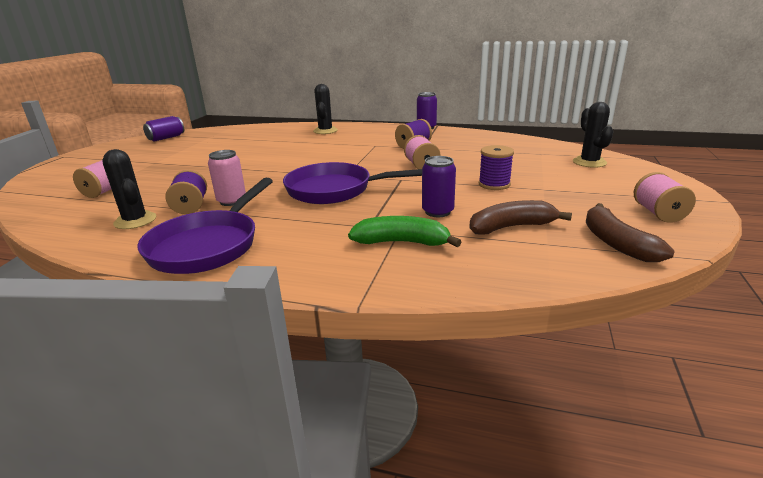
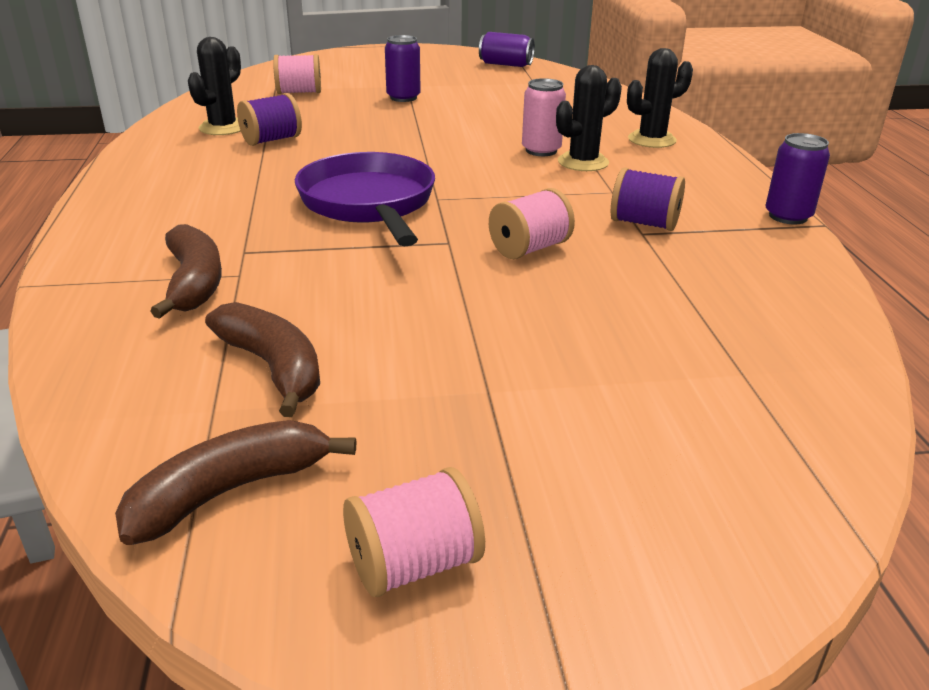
camera: 65 degrees right, 5 degrees up
(208, 245) = (166, 176): purple pan -> none
(232, 201) = (298, 155): pink can -> pink can (541, 150)
(402, 242) = (194, 283): green banana -> brown banana
(437, 212) = (316, 293): purple can -> purple can (403, 97)
(494, 184) = (478, 331): purple spool -> none
(589, 162) = (737, 452): black cactus -> black cactus (583, 162)

